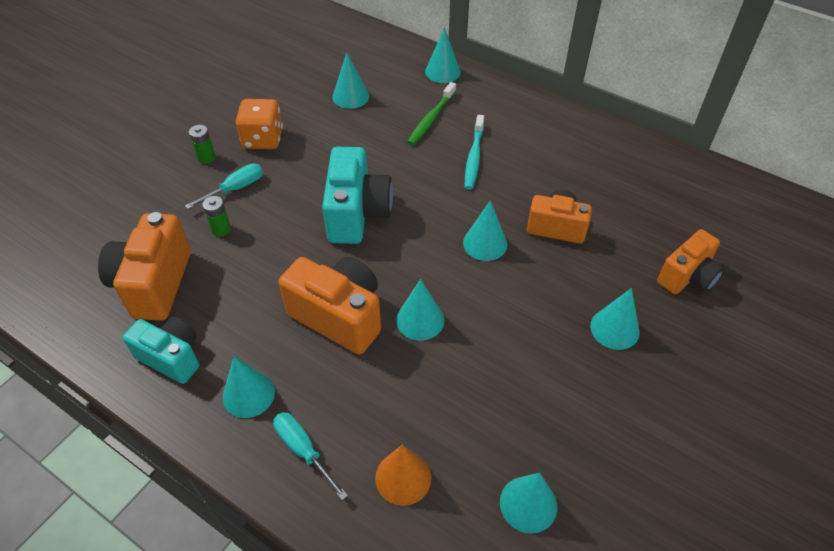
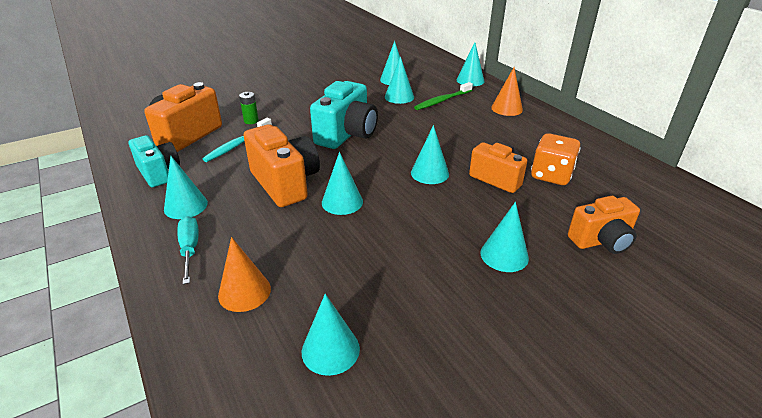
camera: 25 degrees right, 15 degrees down
(206, 157) = (275, 87): green battery -> none
(236, 188) = (279, 105): turquoise screwdriver -> none
(263, 139) = (317, 87): orange dice -> orange dice (551, 175)
(377, 127) = (399, 97): none -> turquoise cone
(474, 157) = (459, 126): turquoise toothbrush -> turquoise toothbrush (238, 144)
(509, 111) = (507, 108): none -> orange cone

